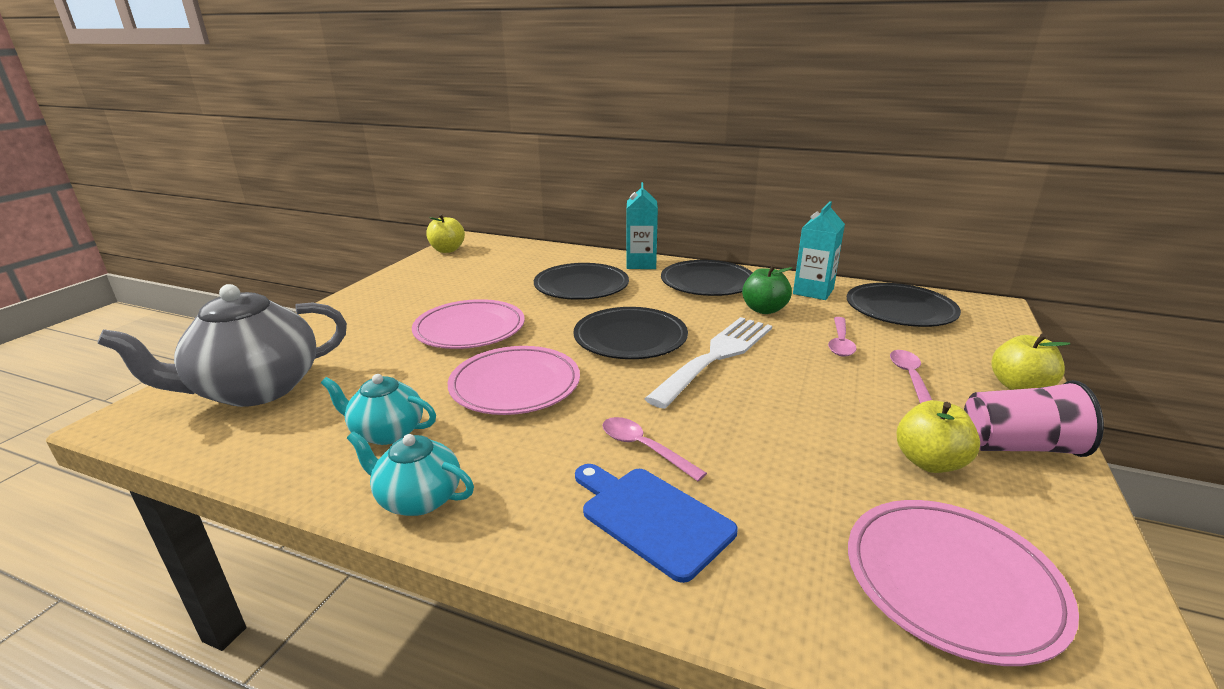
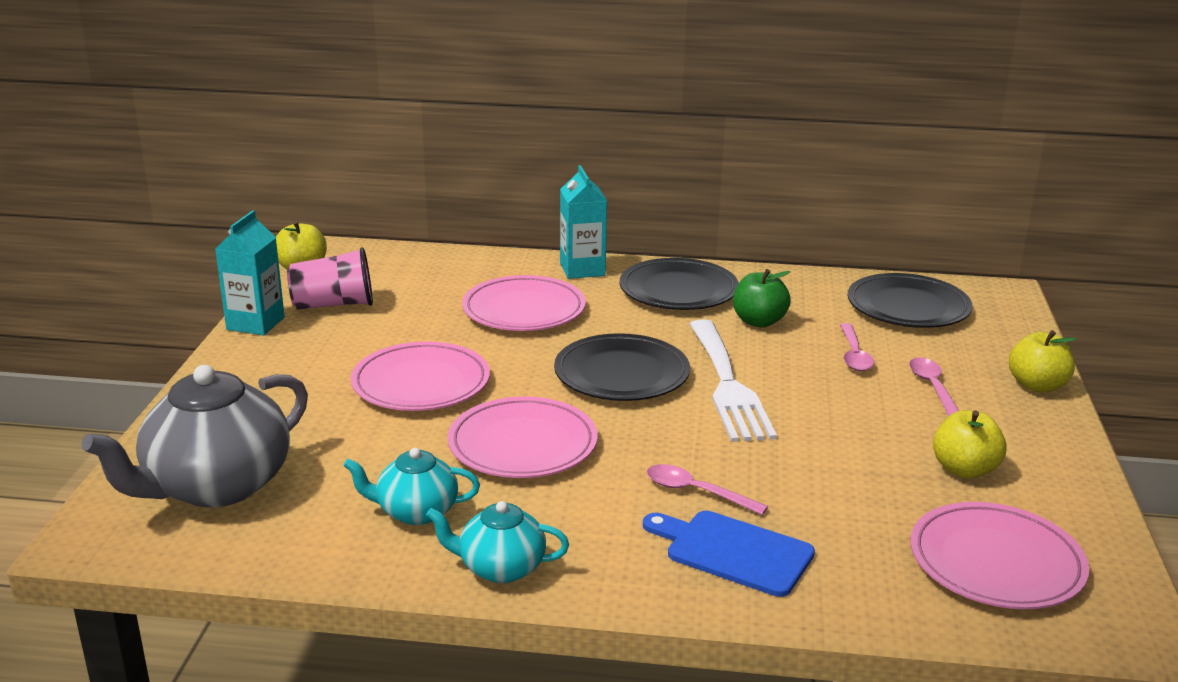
camera: 15 degrees left, 0 degrees up
(581, 286) = (524, 310): black plate -> pink plate
(717, 356) = (728, 385): white fork -> white fork turned 150 degrees clockwise
(813, 291) = (806, 291): turquoise carton -> turquoise carton (255, 323)
(1019, 446) = (1040, 445): pink cup -> pink cup (333, 305)

